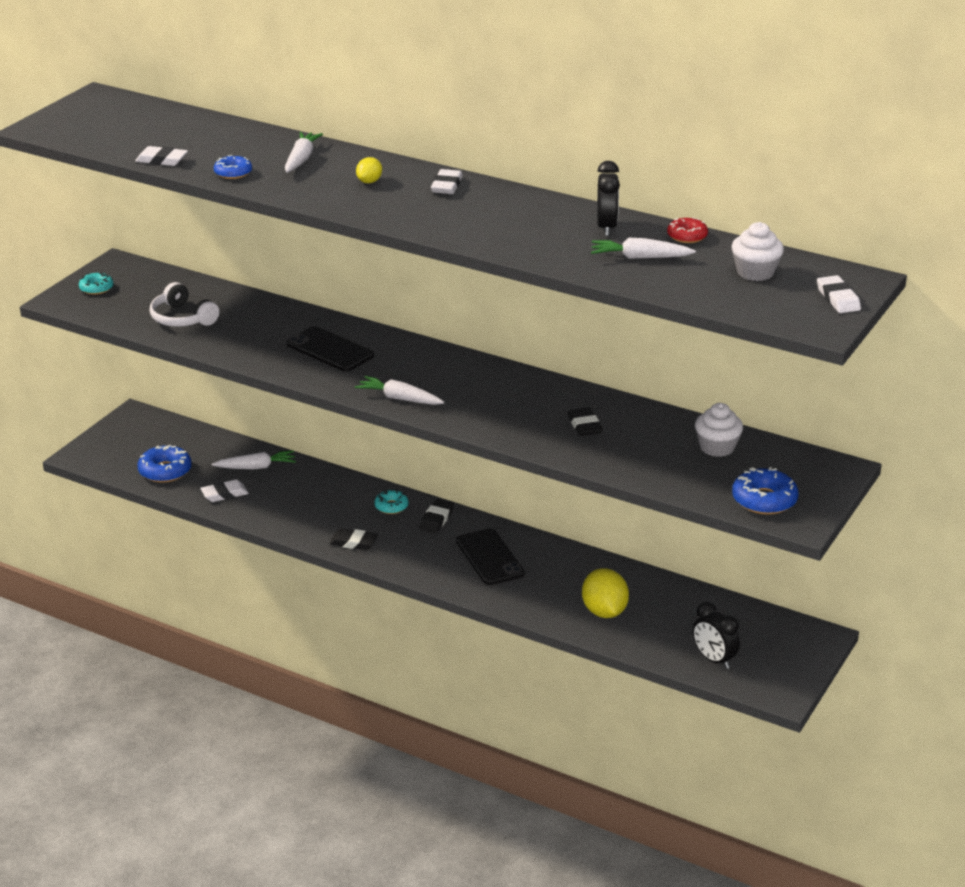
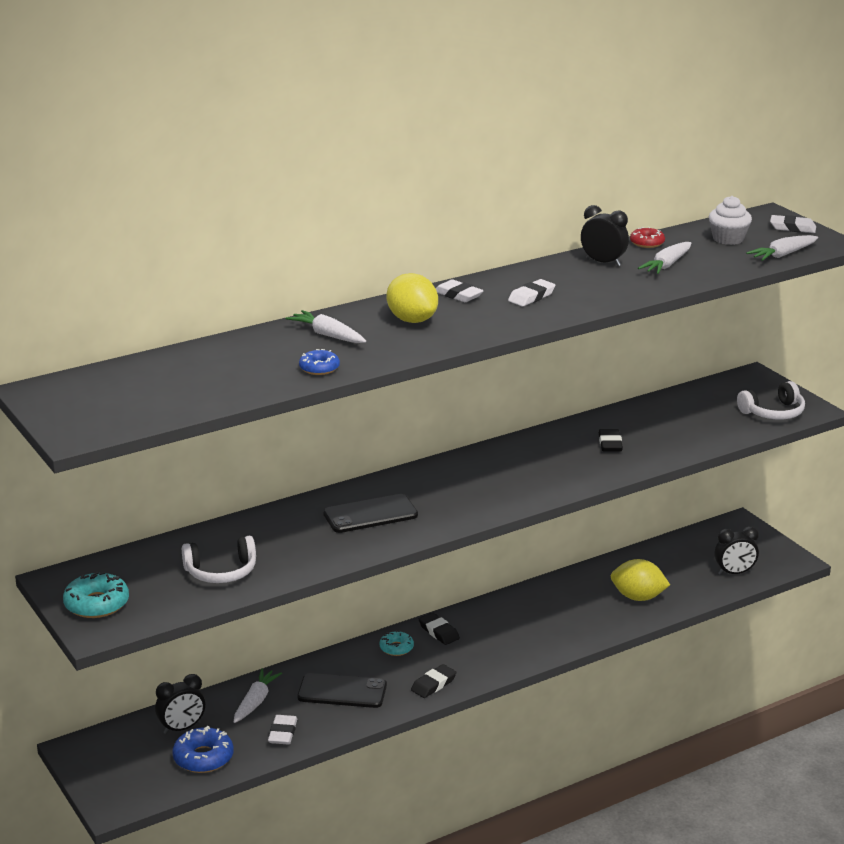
camera: 60 degrees left, 5 degrees down
(96, 288) = (96, 604): turquoise donut -> turquoise donut, size x1.61
(161, 160) = (246, 392): white eraser -> white eraser (531, 297)
(195, 448) = (182, 728): none -> black clock
(369, 181) = (412, 320): yellow lemon -> yellow lemon, size x1.91
(399, 398) = (490, 506): white carrot -> white carrot (783, 255)
(489, 557) = (519, 624): black phone -> black phone (342, 691)
(584, 426) = (610, 444): black eraser -> black eraser turned 75 degrees clockwise
(717, 447) = (687, 406): white cupcake -> none
(764, 500) = (773, 412): blue donut -> white headphones

